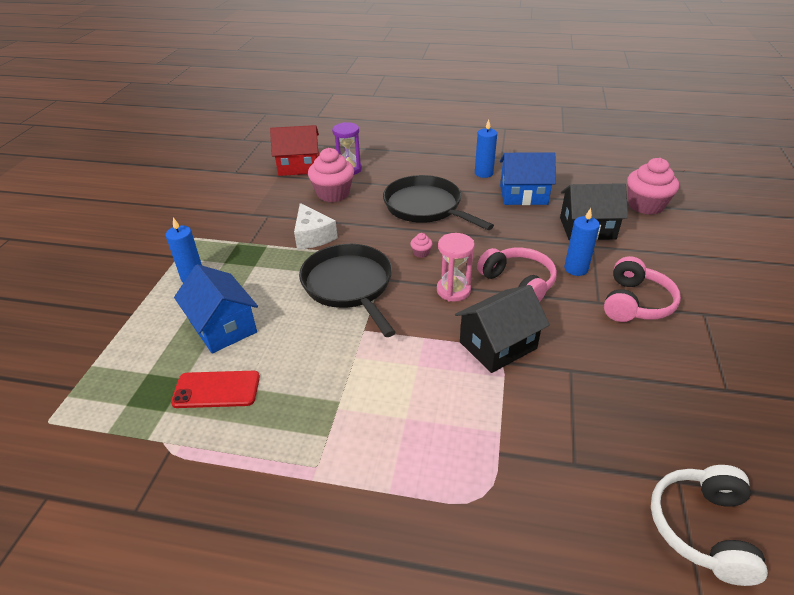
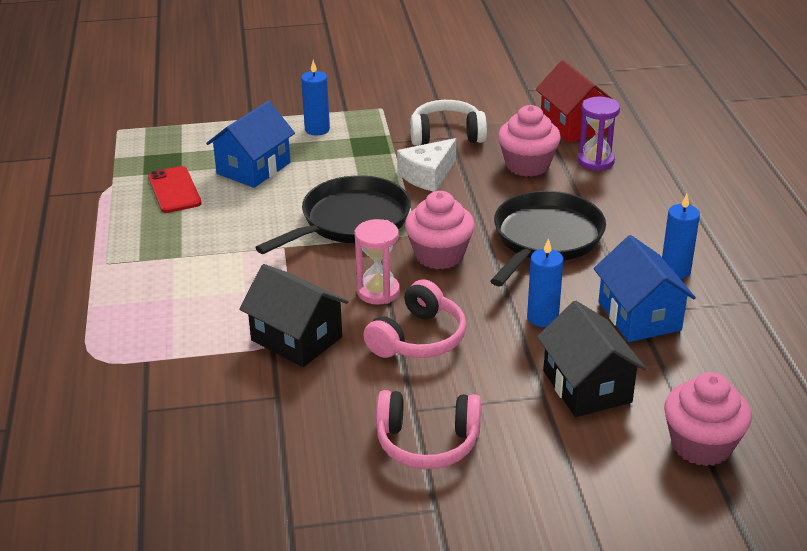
camera: 70 degrees right, 5 degrees down
(421, 253) = (439, 255): pink cupcake -> pink cupcake, size x2.39
(576, 269) = (476, 384): blue candle -> blue candle (542, 318)
(702, 528) = (87, 500): white headphones -> white headphones (446, 135)

